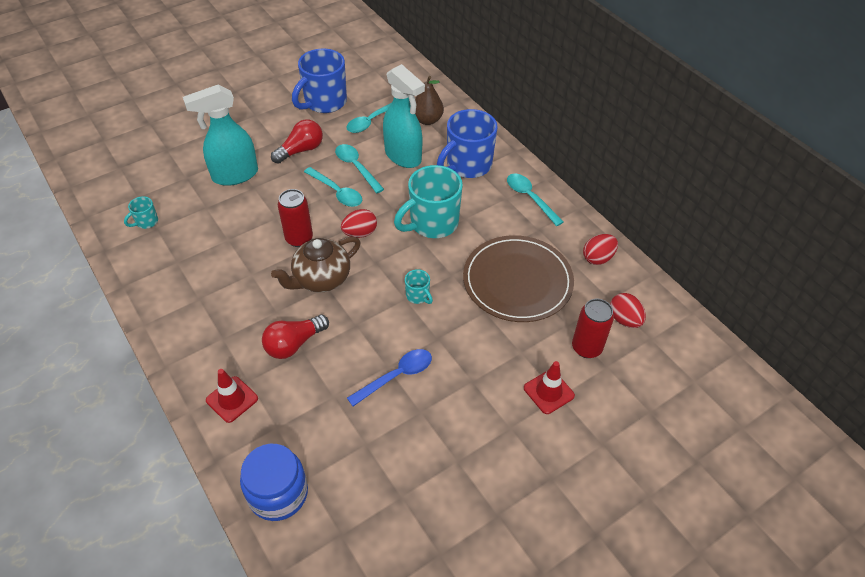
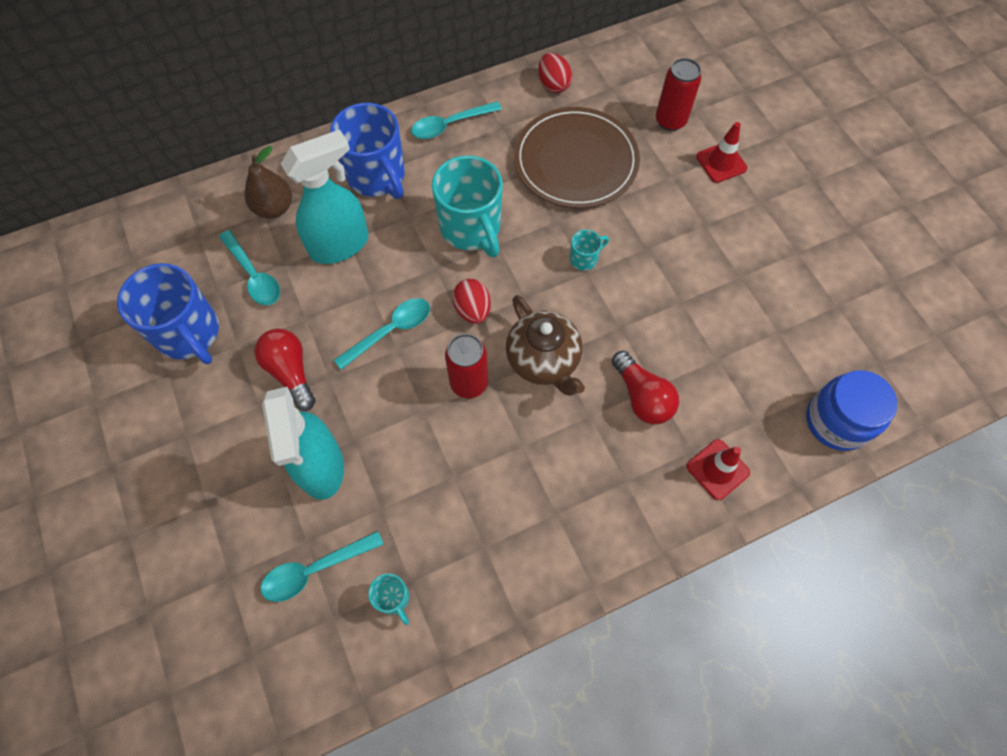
camera: 80 degrees left, 15 degrees up
(356, 167) = (347, 303): turquoise spoon -> turquoise spoon (315, 569)
(396, 376) = (695, 294): blue spoon -> none
(624, 319) = (638, 83): red egg -> none

